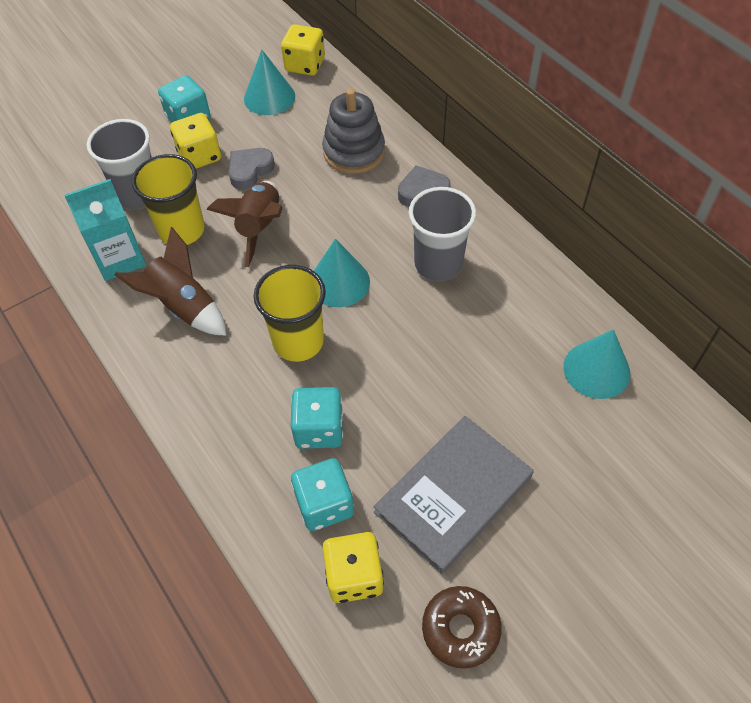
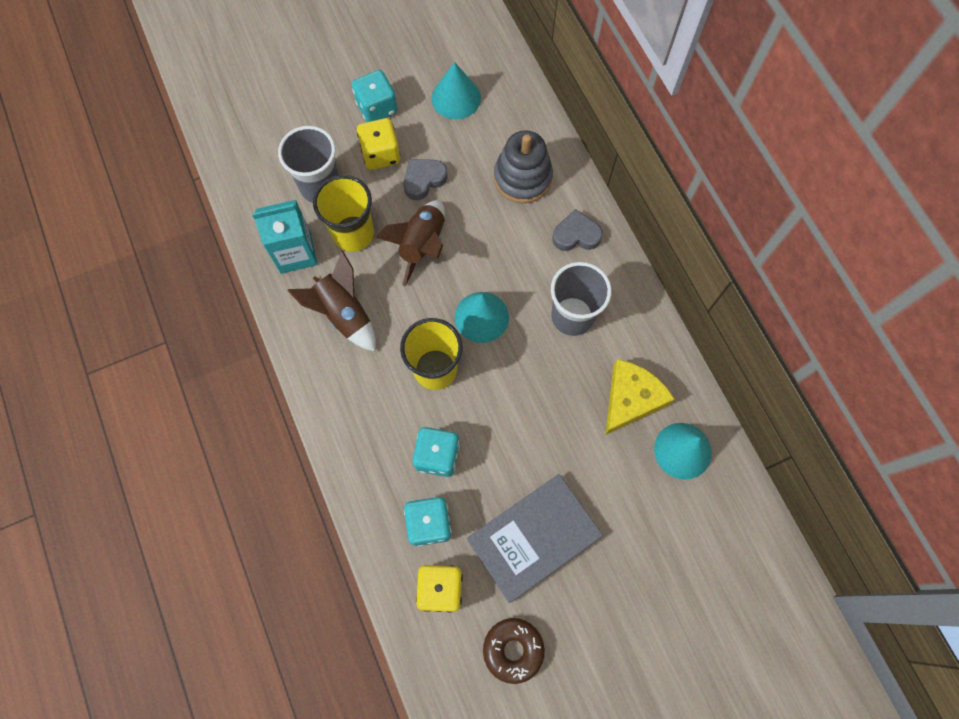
camera: 10 degrees right, 15 degrees up
(305, 65) = (496, 65): yellow dice -> none
(524, 330) = (630, 399): none -> yellow cheese

